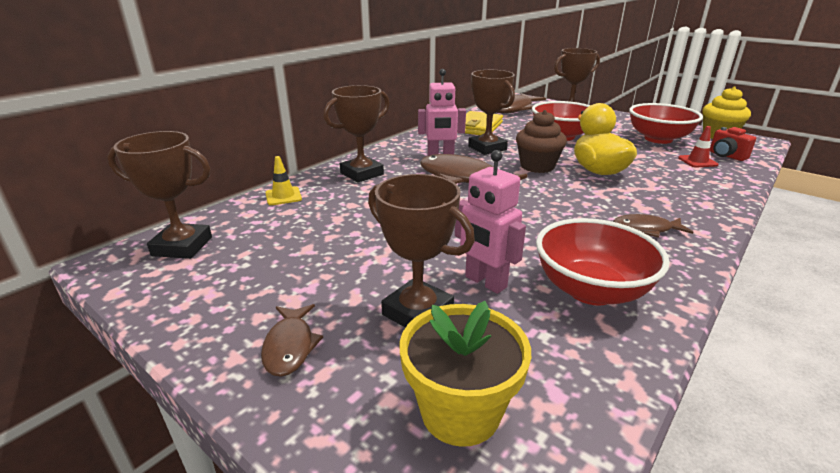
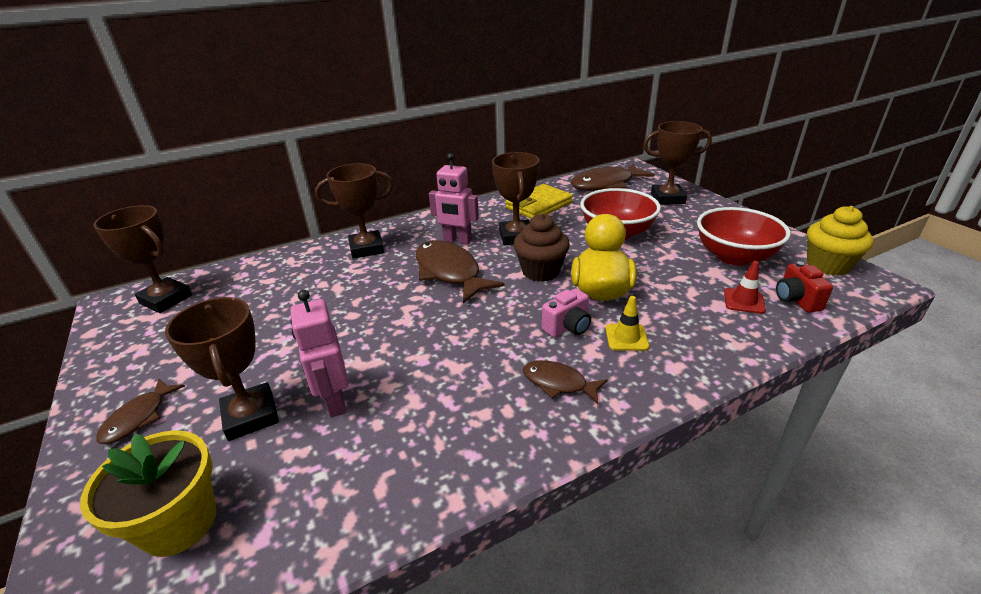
camera: 25 degrees right, 5 degrees up
(283, 196) = (281, 262): yellow traffic cone -> yellow traffic cone (626, 337)
(591, 290) = (414, 441): red bowl -> none
(605, 196) = (567, 327): none -> pink camera

